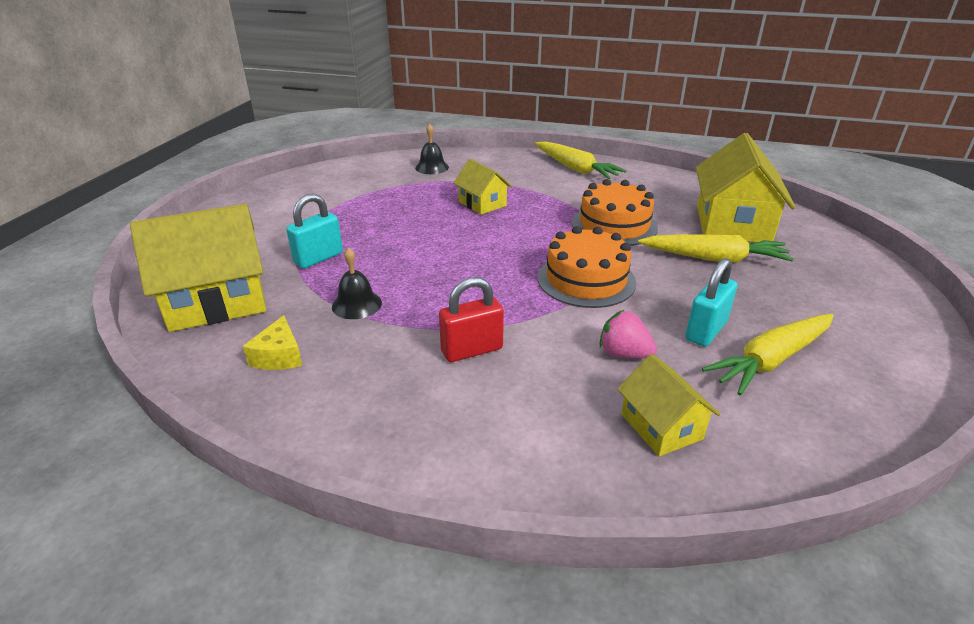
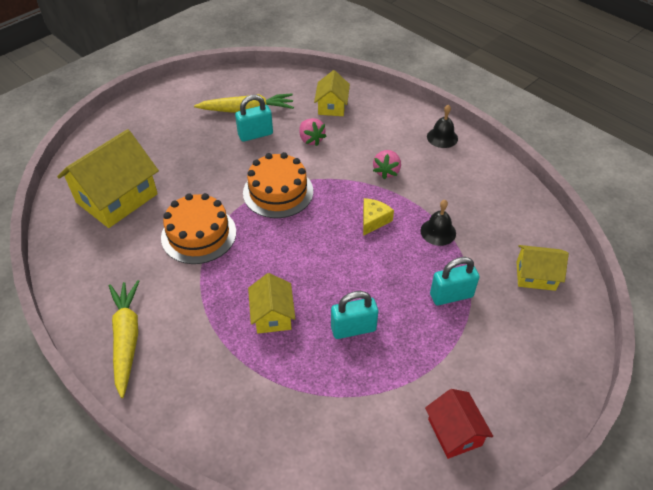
camera: 150 degrees left, 15 degrees up
(216, 301) = (535, 276): yellow house -> yellow house, size x0.54
(279, 356) = (496, 209): yellow cheese -> yellow cheese (373, 220)
(290, 194) = (454, 432): none -> red house
(405, 215) = (353, 329): none -> turquoise padlock
(432, 167) = (269, 423): black bell -> black bell (442, 137)
(472, 350) = (386, 171): red padlock -> pink strawberry
(714, 258) = (179, 175): yellow carrot -> none

